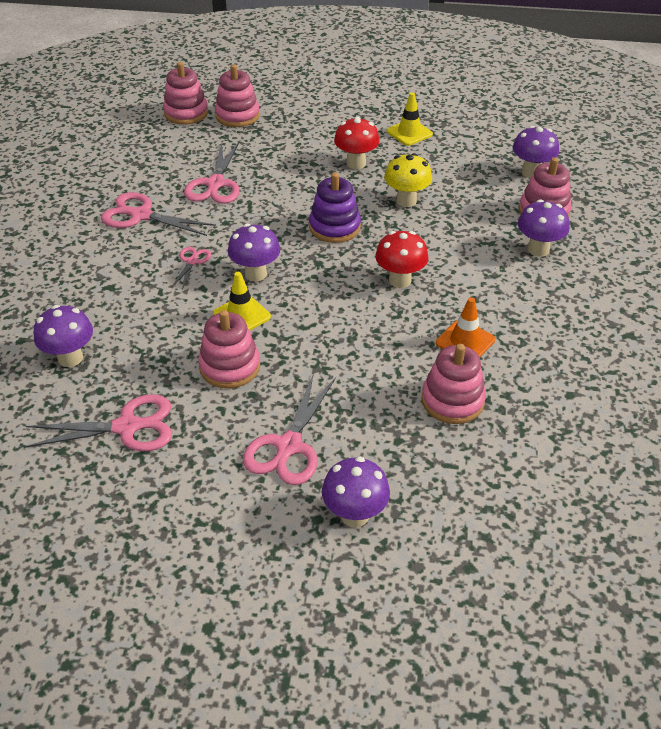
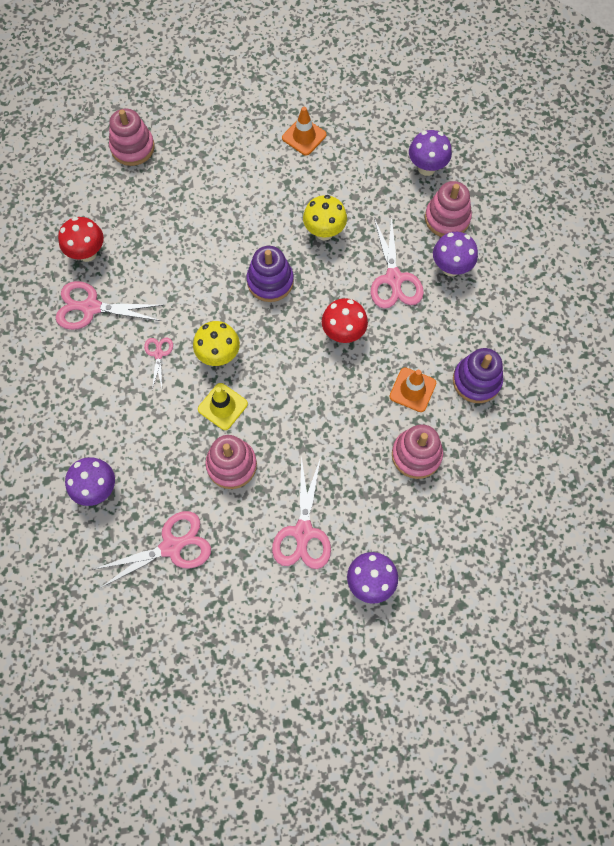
camera: 15 degrees left, 25 degrees up
(186, 113) = (80, 155): pink stacking toy -> none
(215, 184) = (144, 250): pink scissors -> pink scissors (394, 279)
(255, 274) = (219, 355): purple mushroom -> yellow mushroom
(356, 163) = (266, 191): red mushroom -> red mushroom (87, 253)
(409, 133) = (304, 136): yellow traffic cone -> orange traffic cone
(545, 348) = (476, 381): none -> purple stacking toy

